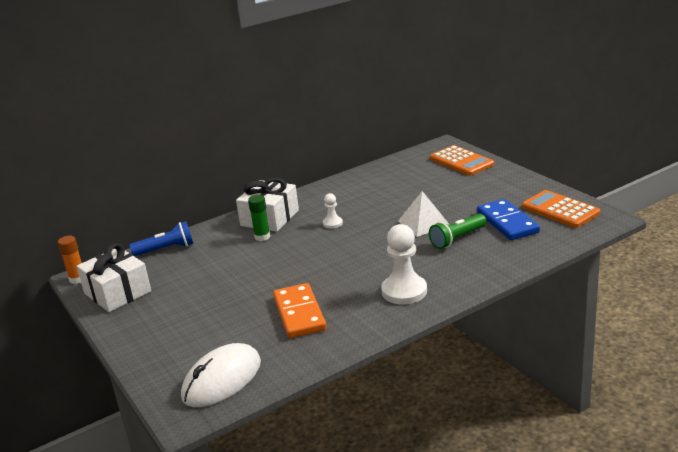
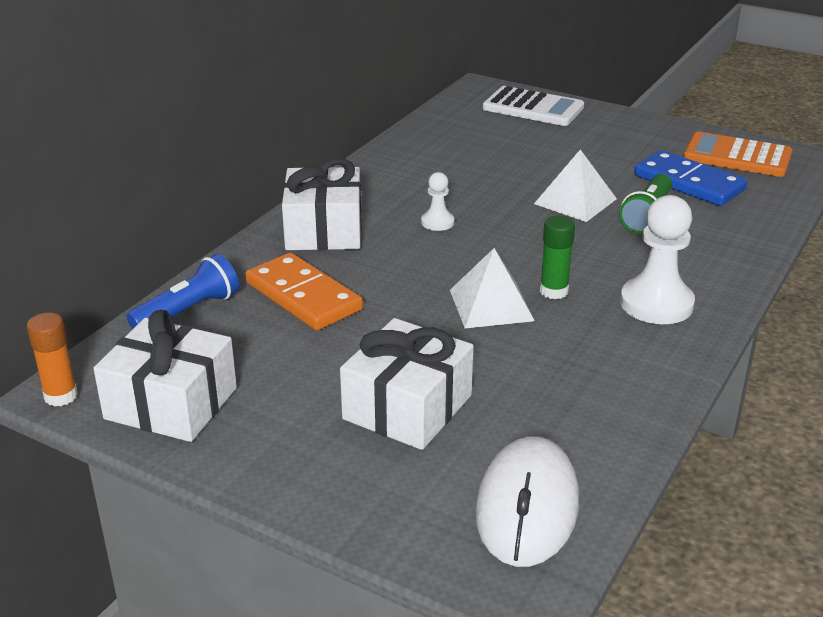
camera: 30 degrees left, 5 degrees up
(217, 318) = (407, 407): none -> white gift
(262, 237) = (343, 262): green glue stick -> green glue stick (554, 291)
(299, 313) = (536, 370): orange domino -> orange domino (303, 296)
(313, 274) = (491, 305): none -> white pyramid
(461, 161) = (533, 108): orange calculator -> white calculator

